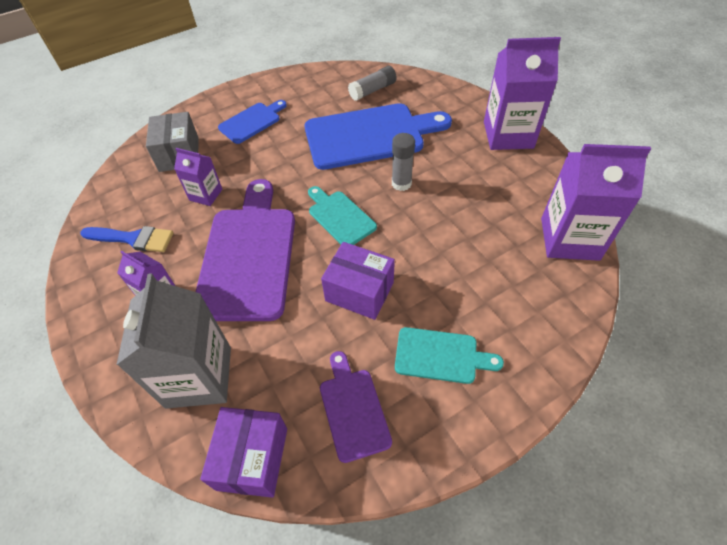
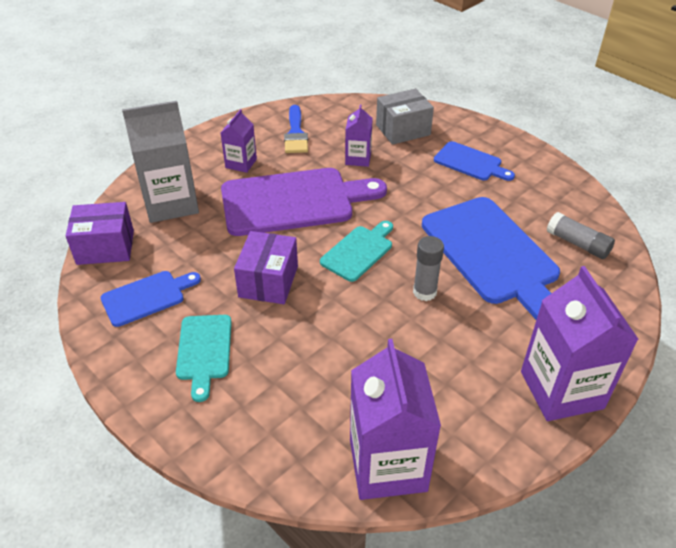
camera: 75 degrees right, 10 degrees down
(353, 409) = (147, 297): purple cutting board -> blue cutting board

